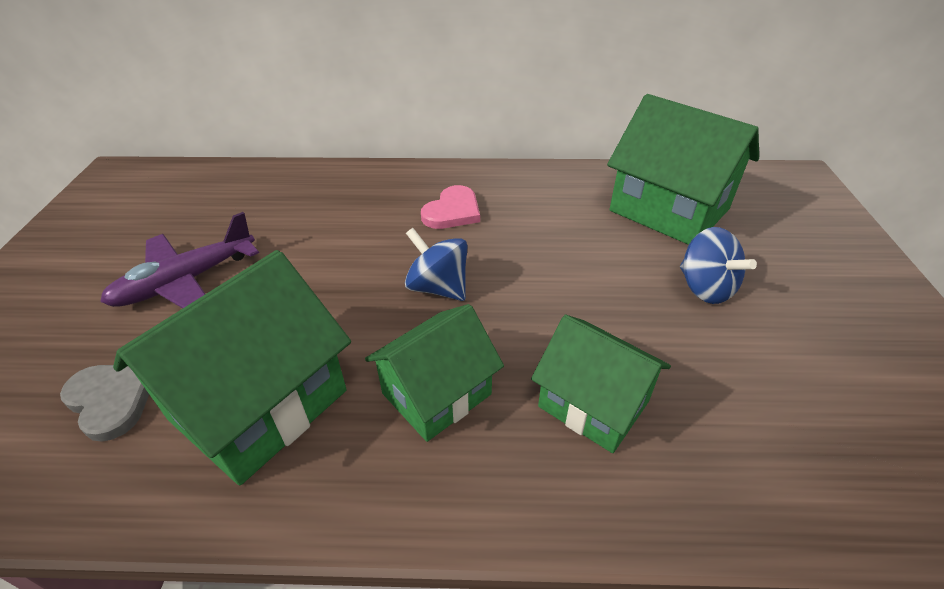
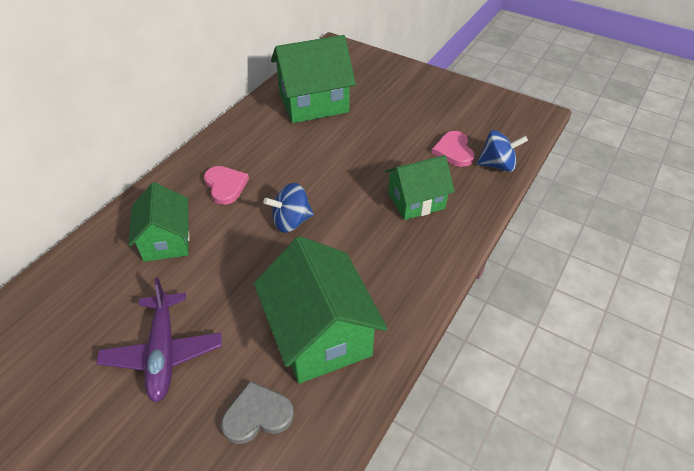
camera: 60 degrees left, 5 degrees up
(437, 394) = (369, 254): green house -> green house (166, 240)
(705, 288) = (378, 126): blue spinning top -> blue spinning top (497, 165)
(765, 406) = (454, 151): none -> pink heart

